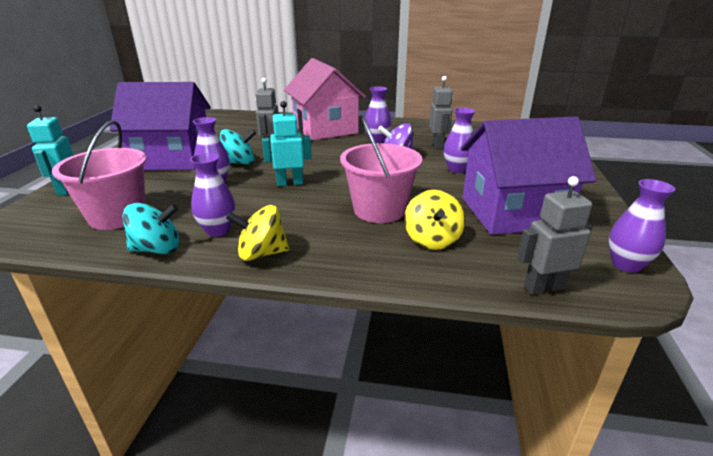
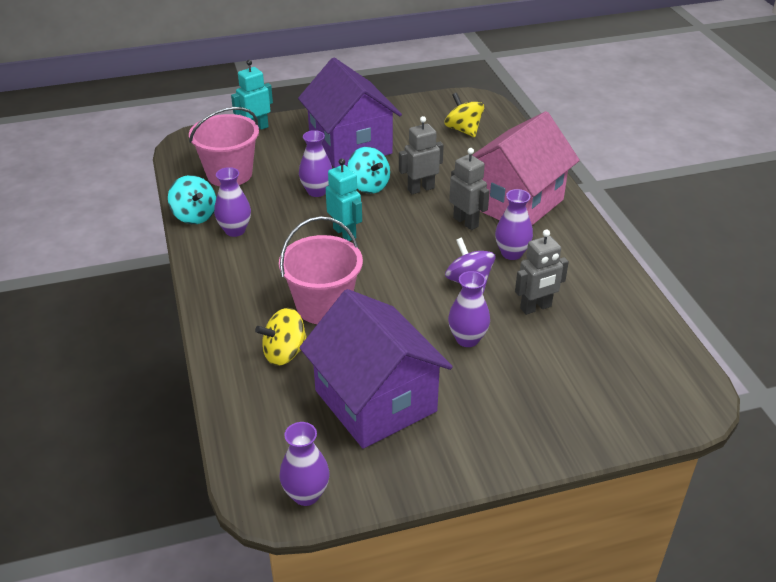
camera: 65 degrees right, 10 degrees up
(261, 253) = (213, 266): yellow spinning top -> yellow spinning top (463, 130)
(543, 287) = (238, 436): grey robot -> grey robot (466, 222)

